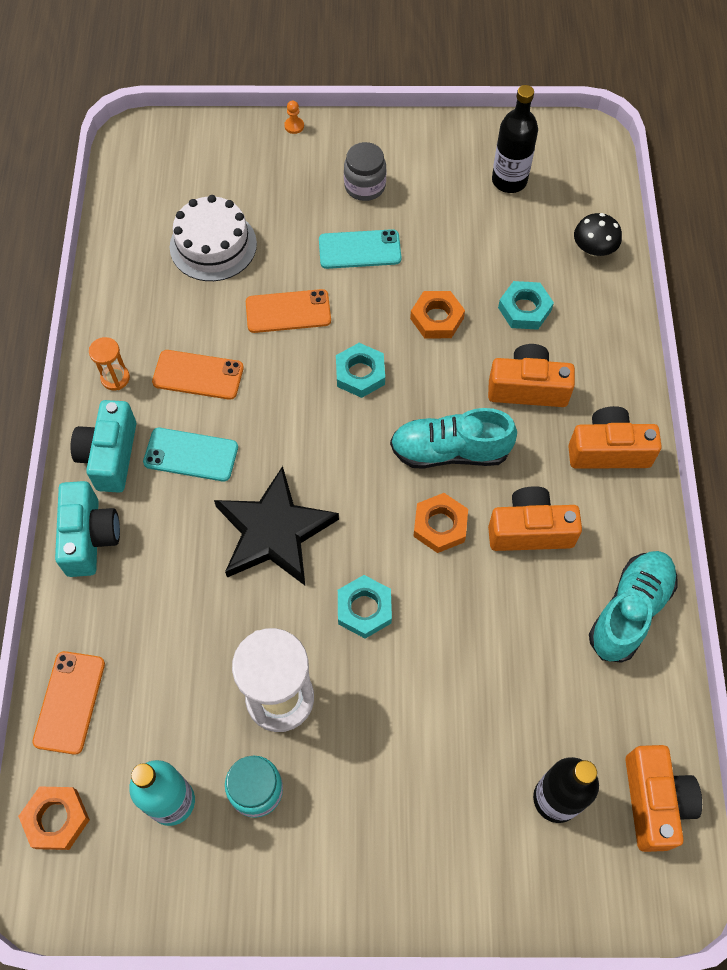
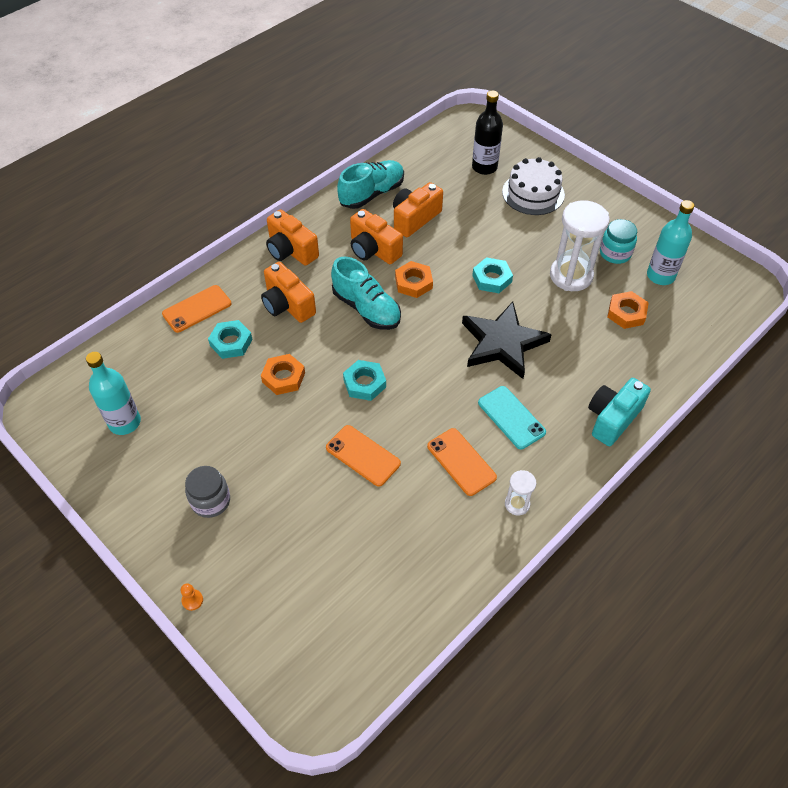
camera: 135 degrees left, 10 degrees down
(56, 819) = (725, 307): orange nut -> orange nut (626, 313)
(69, 702) = (685, 348): orange phone -> orange phone (197, 309)
(110, 456) = (562, 456): turquoise camera -> none
(115, 378) = (517, 504): orange hourglass -> white hourglass
(213, 245) = (359, 548): white cake -> white cake (533, 193)
(359, 249) = (271, 458): turquoise phone -> none
(509, 180) = (124, 422): black bottle -> turquoise bottle
(593, 249) = (147, 342): black mushroom -> none
(629, 611) = (372, 194): turquoise shoe -> turquoise shoe turned 150 degrees clockwise
(654, 801) = (446, 142): orange camera -> orange camera (414, 218)

